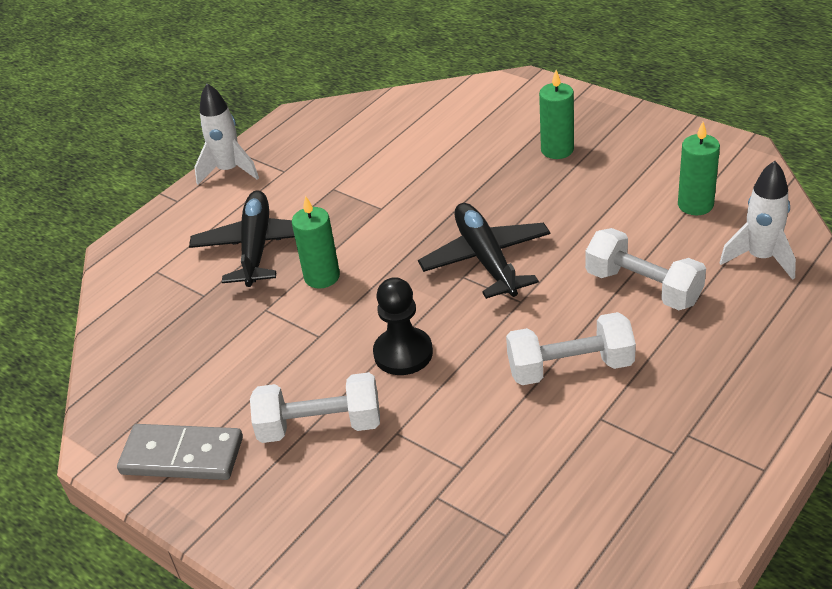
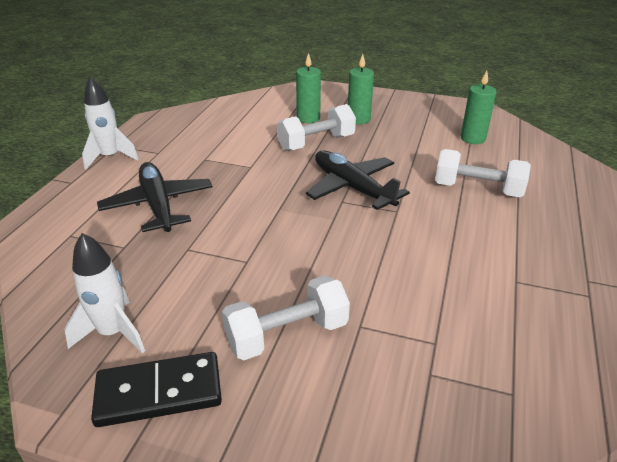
camera: 25 degrees left, 5 degrees down
(182, 455) = (159, 392): grey domino -> black domino
(322, 277) = (226, 218): green candle -> green candle (308, 118)
(403, 353) = (328, 262): black pawn -> none
(570, 367) = (466, 249): white dumbbell -> white dumbbell (316, 143)
(760, 258) = (539, 162): white rocket -> white rocket (113, 333)

